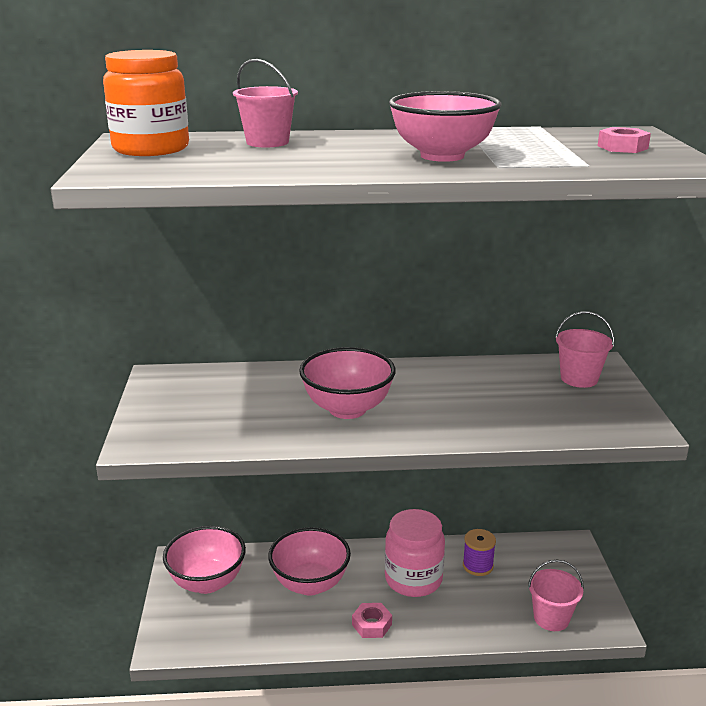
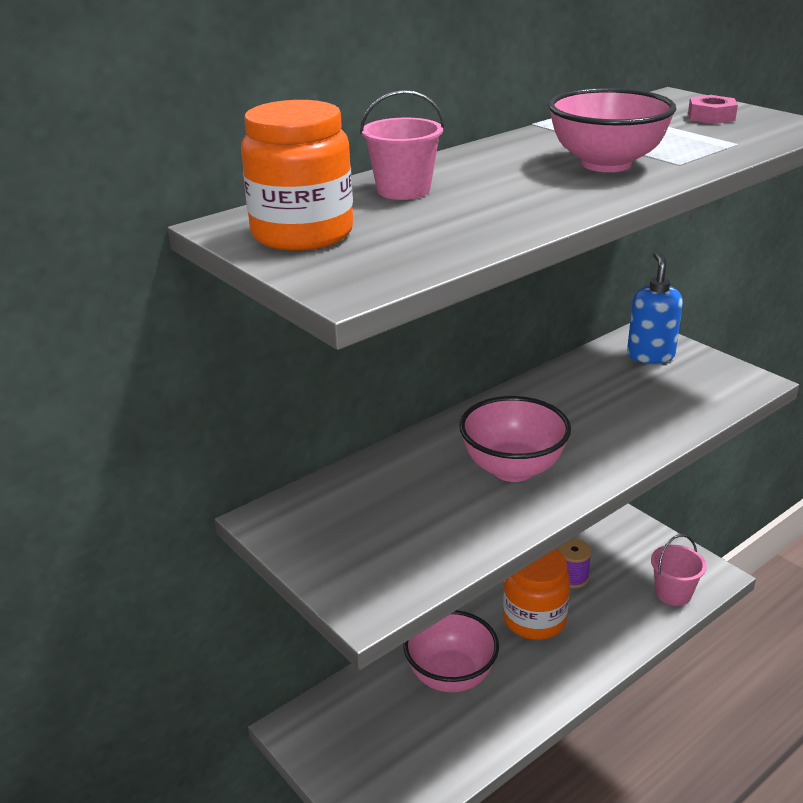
camera: 35 degrees left, 5 degrees up
(207, 582) = (349, 733): pink bowl -> none
(372, 624) = (546, 683): pink nut -> none
(413, 579) = (534, 619): pink jar -> orange jar
(579, 378) = (650, 355): pink bucket -> blue soap dispenser

